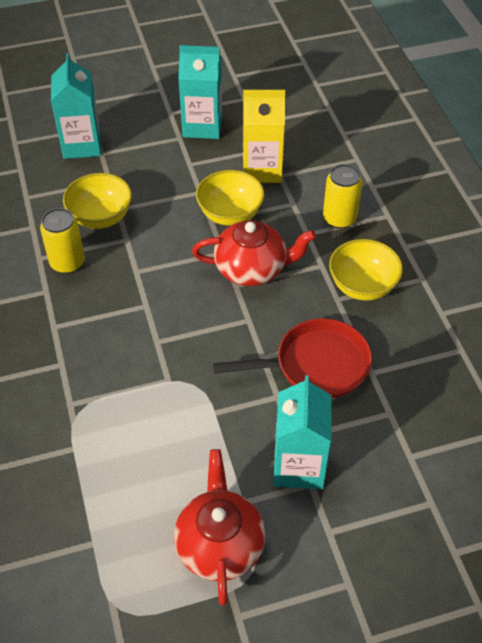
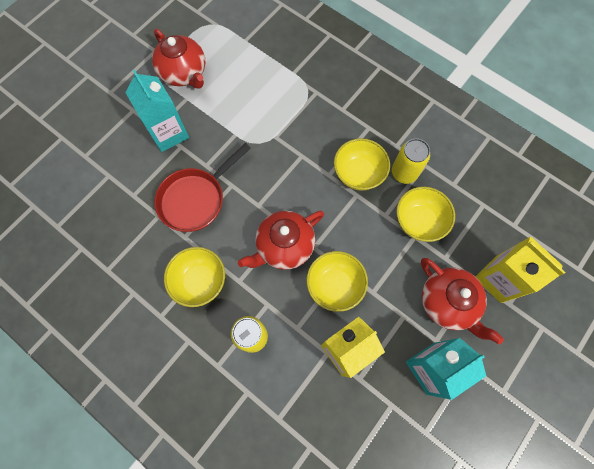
camera: 145 degrees right, 20 degrees up
(82, 145) = (498, 279): turquoise carton -> yellow carton
(114, 288) = (358, 174): none -> yellow bowl
(143, 153) = (448, 303): none -> red teapot

